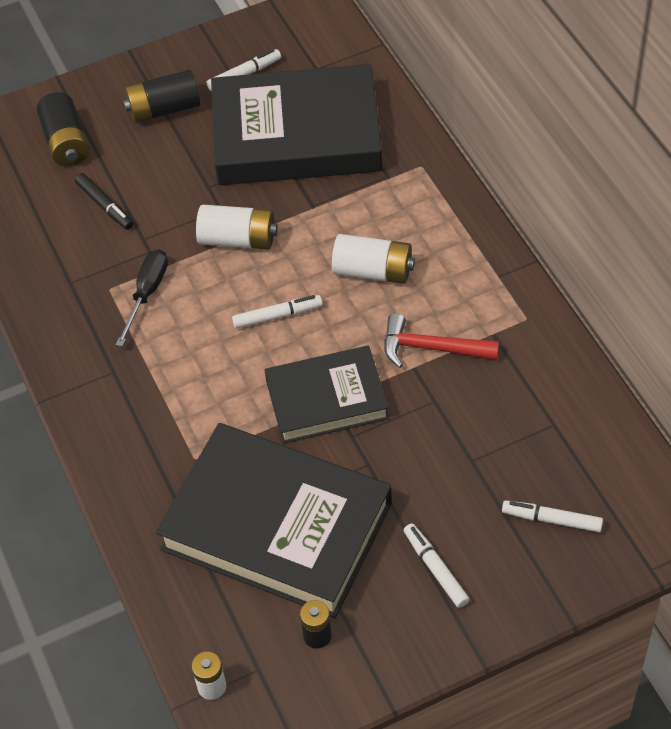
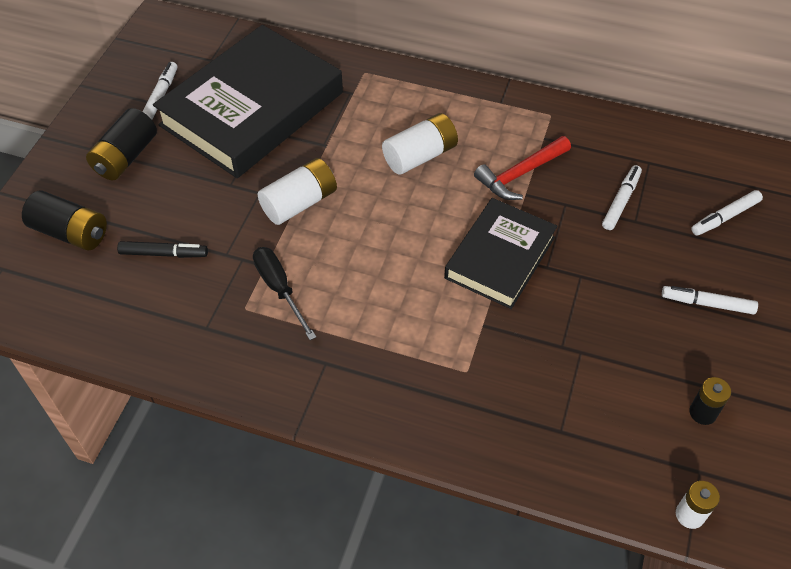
camera: 50 degrees left, 0 degrees up
(277, 316) = (395, 231): white marker -> white marker (621, 201)
(277, 526) = (581, 366): black book -> none

